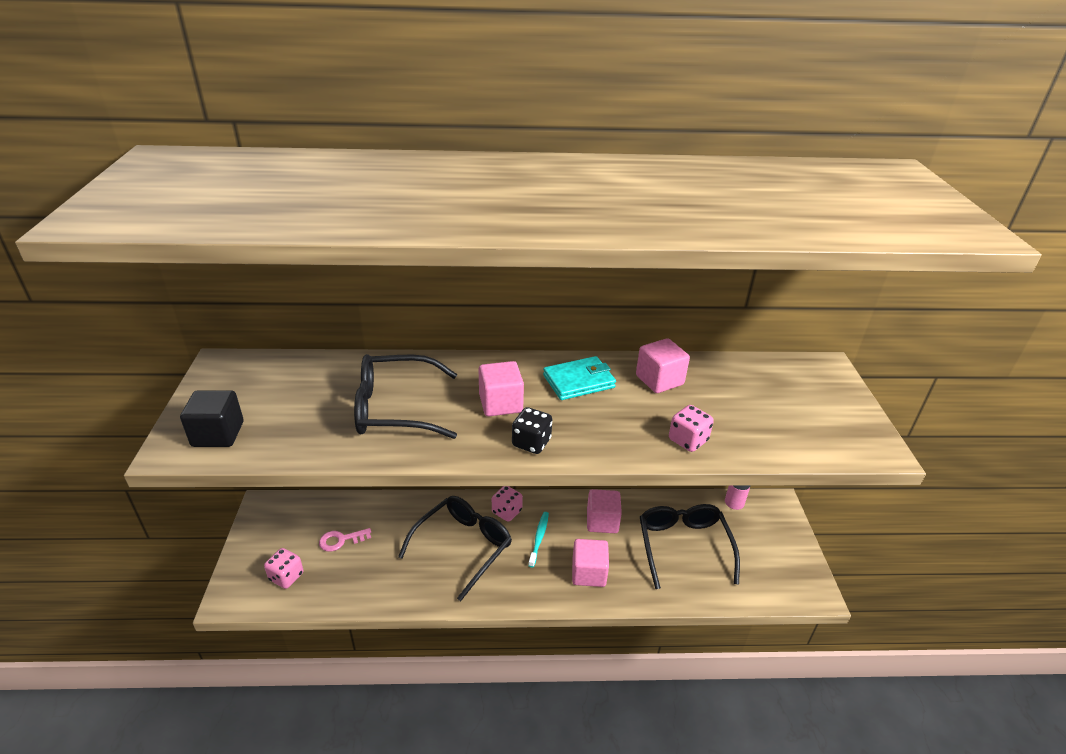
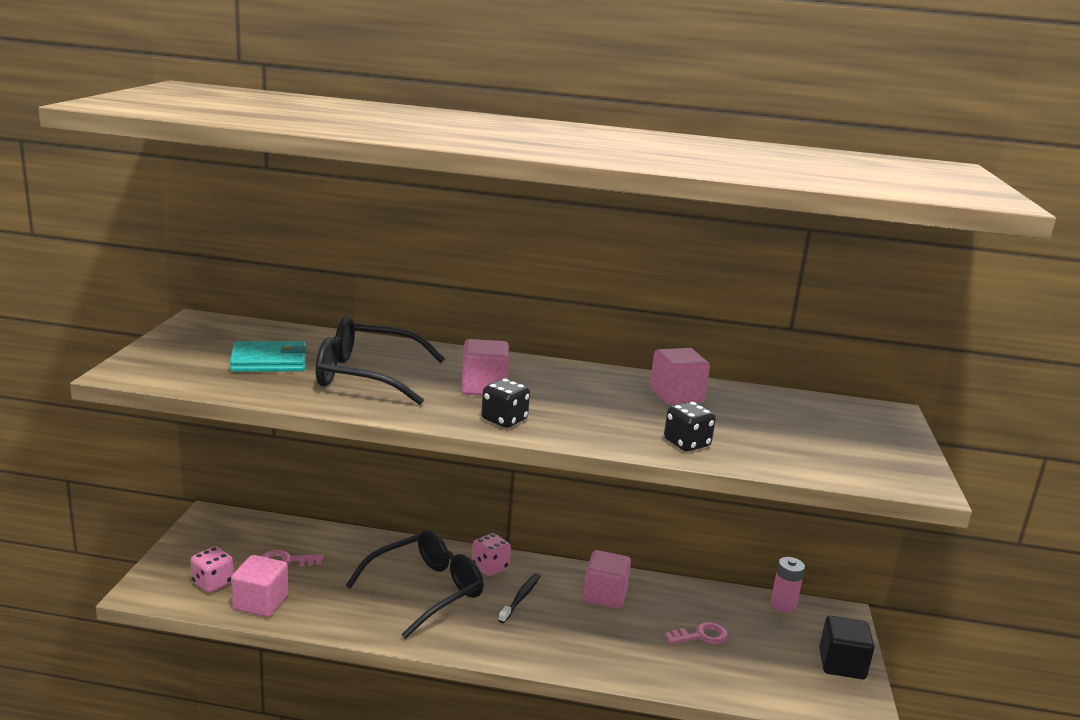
camera: 10 degrees right, 15 degrees down
(218, 434) = (174, 368): black cube -> black cube (841, 664)
(539, 538) = (520, 598): turquoise toothbrush -> black toothbrush
(578, 381) = (581, 384): turquoise wallet -> turquoise wallet (269, 361)
(588, 573) = (571, 640): pink cube -> pink cube (260, 603)
(683, 546) = (701, 636): black glasses -> pink key
(688, 440) = (686, 443): pink dice -> black dice

